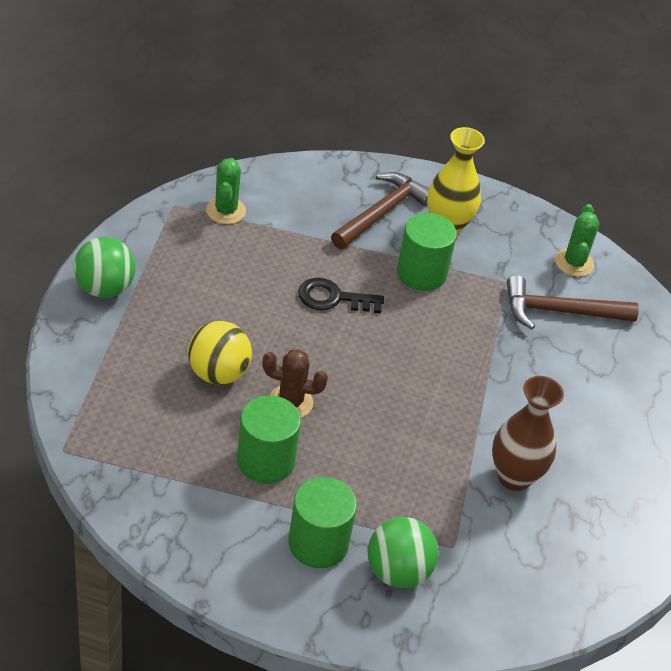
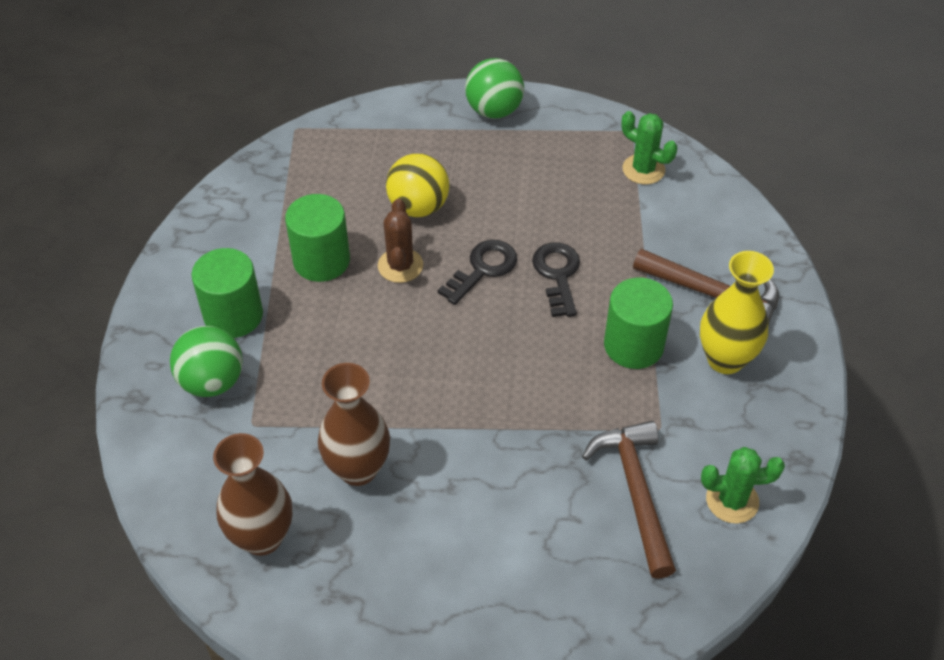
camera: 85 degrees right, 5 degrees up
(226, 211) = (643, 169): green cactus -> green cactus turned 45 degrees clockwise
(312, 345) = (483, 269): none -> black key
(574, 556) = (262, 537): none -> brown vase

